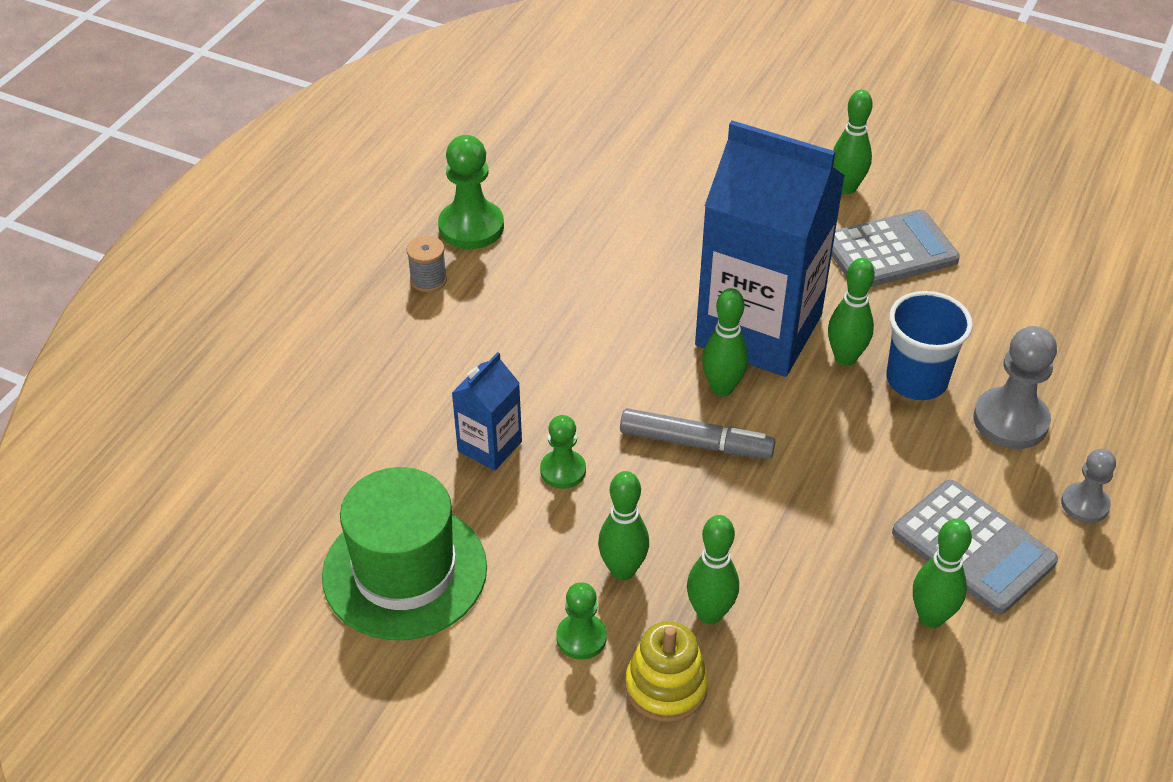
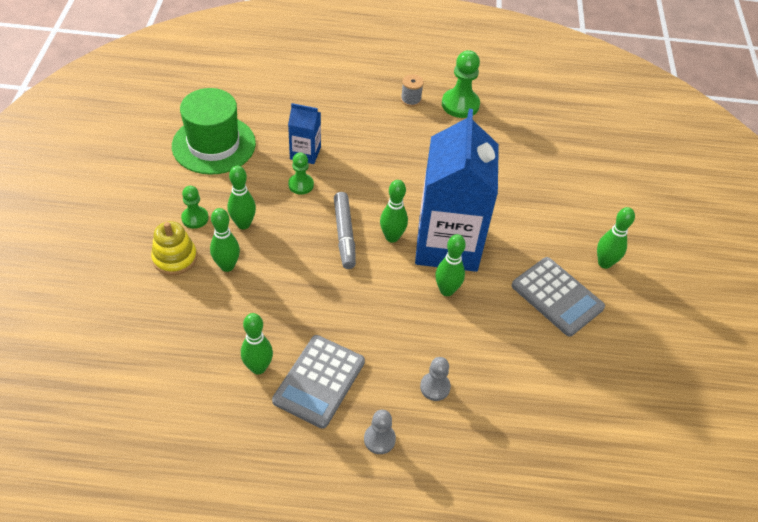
camera: 65 degrees right, 5 degrees up
(916, 380) = (446, 330): blue cup -> none
(1010, 421) = (435, 387): grey pawn -> grey pawn, size x0.60

